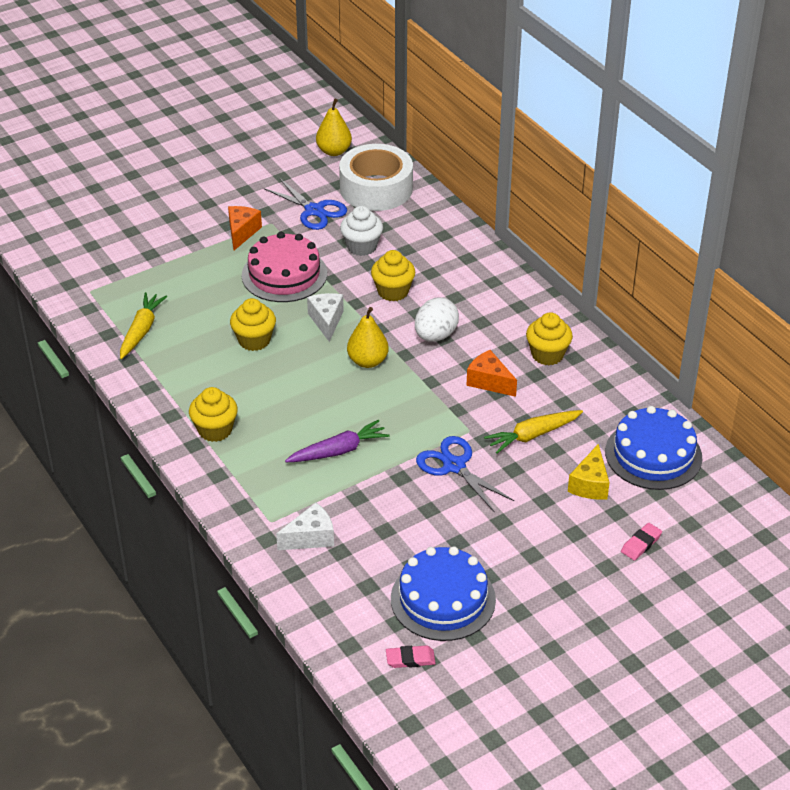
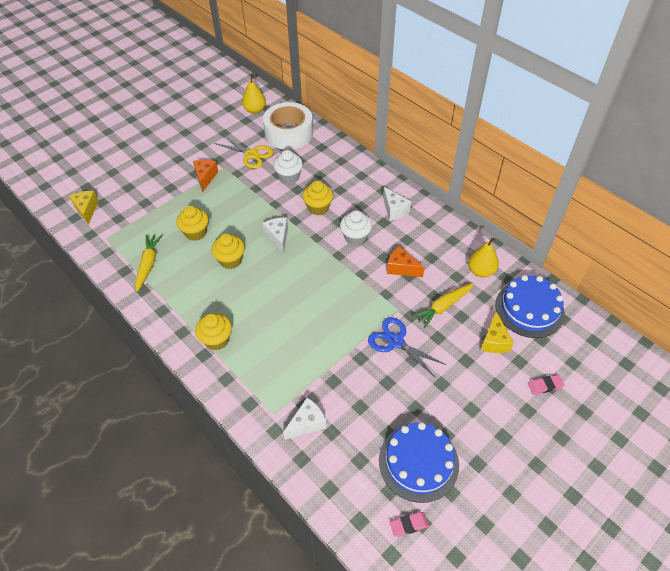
camera: 10 degrees left, 10 degrees up
(69, 252) = (86, 210): none -> yellow cheese
(284, 274) = (241, 205): pink cake -> none
(314, 211) = (251, 155): blue scissors -> yellow scissors
(338, 451) = (310, 342): purple carrot -> none
(367, 361) = (314, 265): yellow pear -> yellow pear (481, 271)
(435, 335) = (355, 237): white egg -> white cupcake
(502, 309) = (394, 210): none -> white cheese
(547, 355) = (434, 241): yellow cupcake -> yellow cupcake (196, 232)
(641, 544) = (545, 386): pink eraser -> pink eraser turned 45 degrees clockwise

